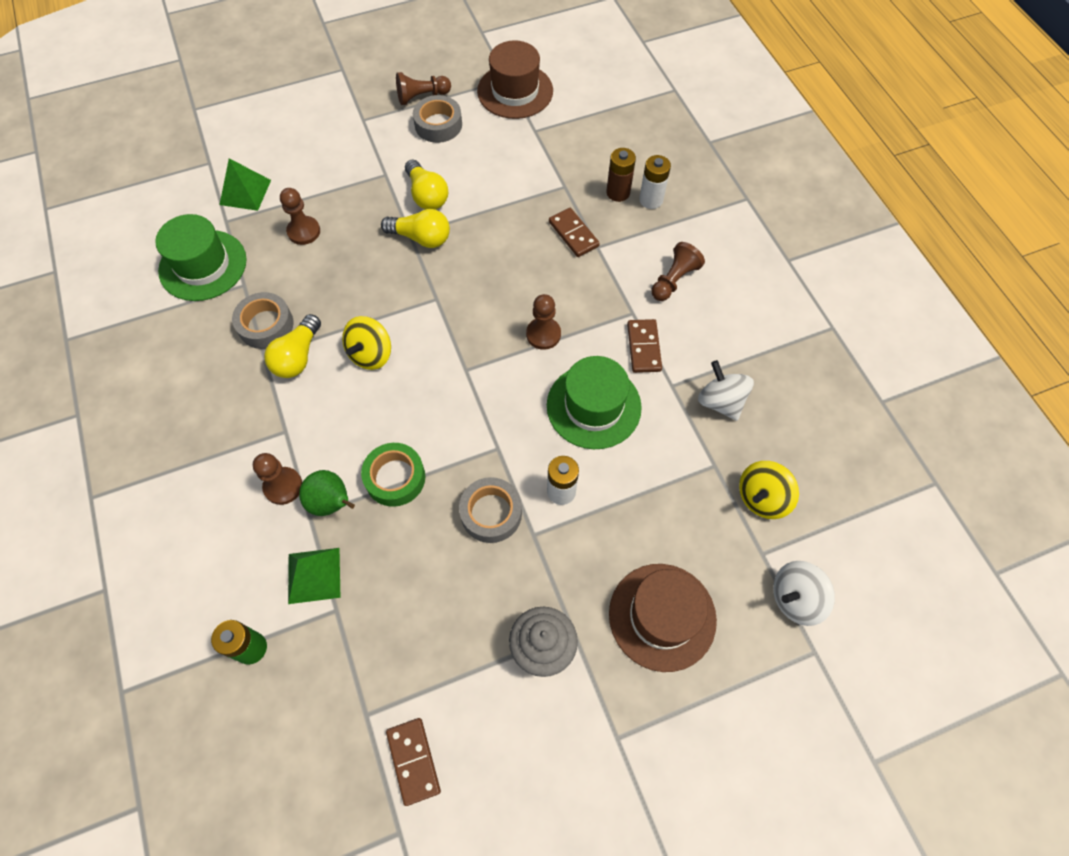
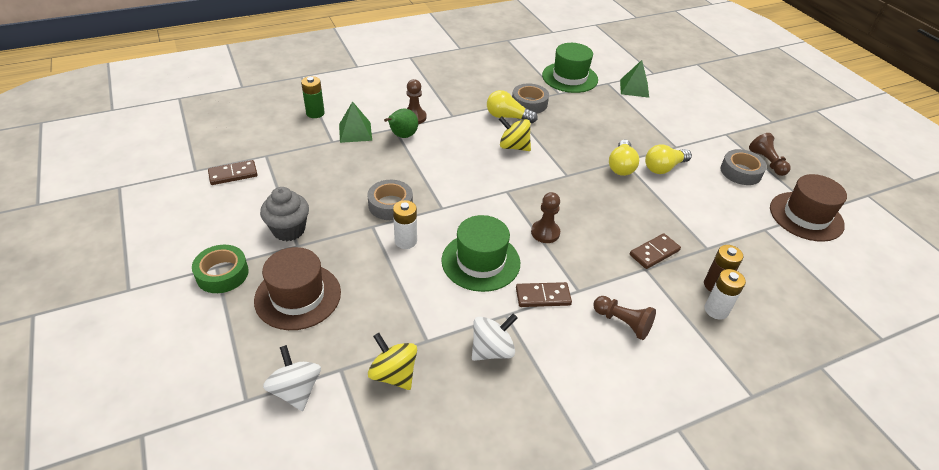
camera: 85 degrees right, 20 degrees down
(304, 231) = (609, 113): brown pawn -> none
(395, 478) = (419, 161): green tape -> green tape (222, 274)

